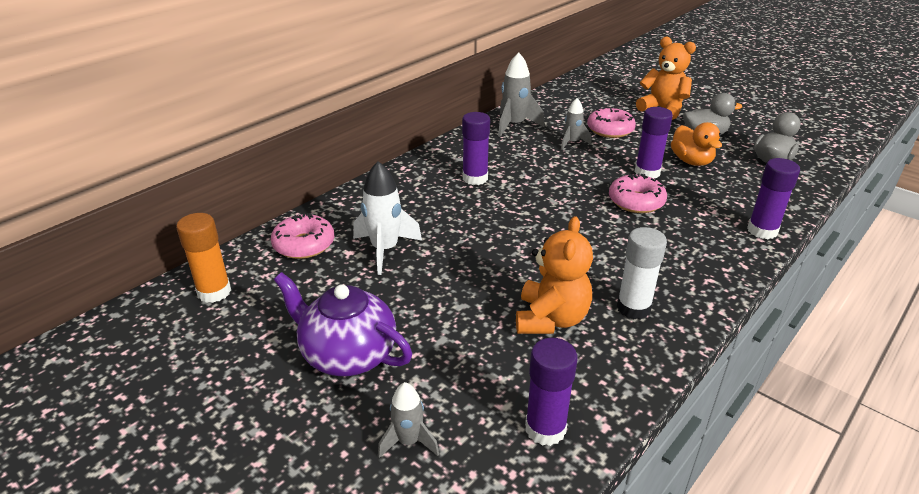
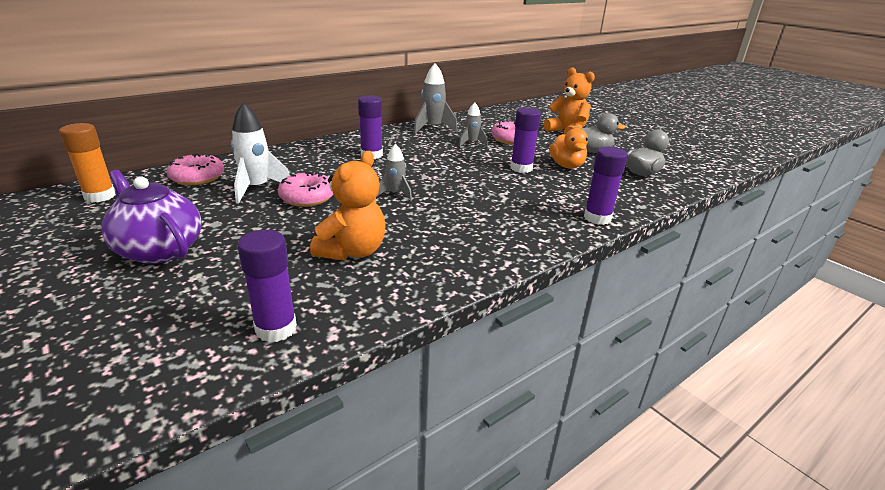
camera: 10 degrees right, 5 degrees down
(408, 441) = (148, 317): grey rocket -> grey rocket (395, 194)
(633, 308) = (433, 254): white glue stick -> none
(636, 201) = (496, 185): pink donut -> pink donut (307, 197)

